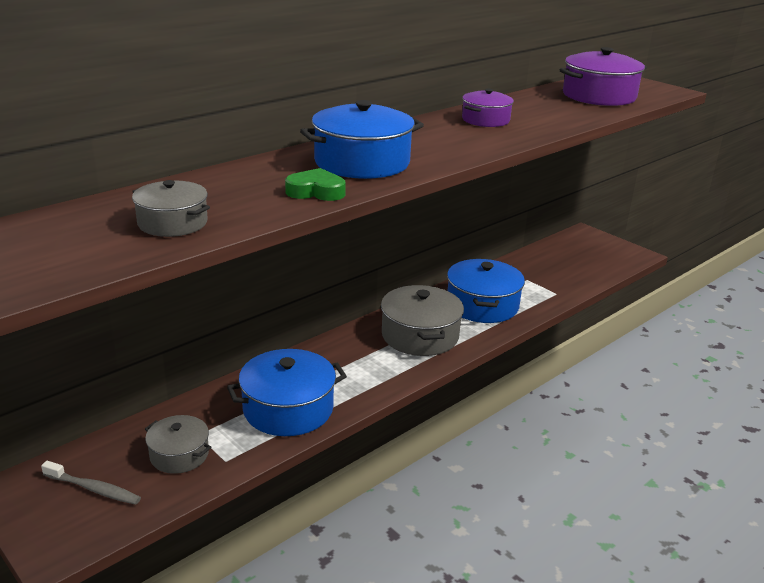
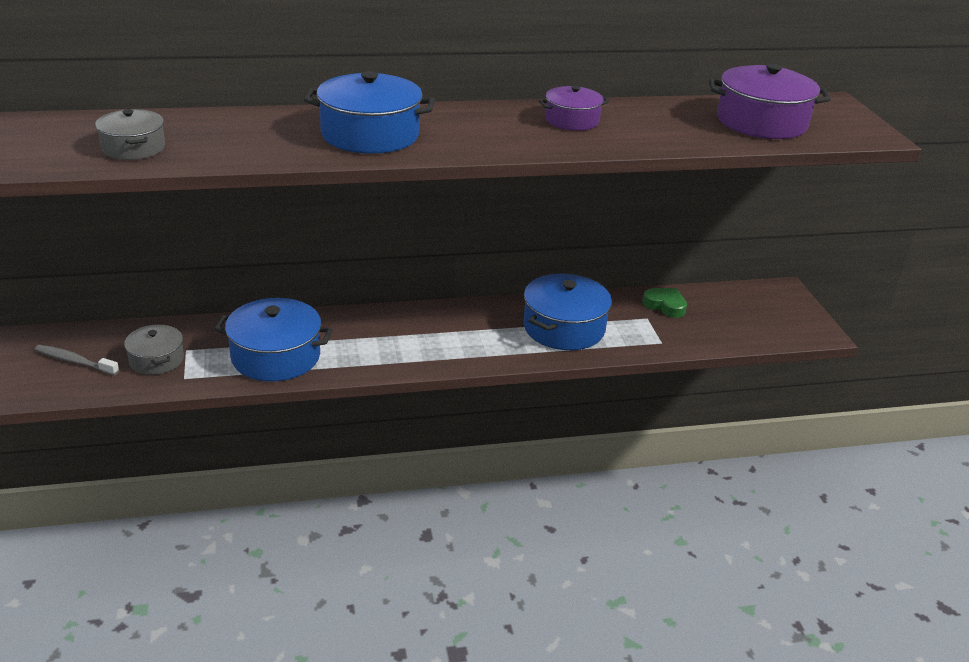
camera: 30 degrees right, 5 degrees up
(94, 489) = (74, 361): grey toothbrush -> grey toothbrush turned 150 degrees clockwise
(316, 191) = (284, 151): green heart -> green heart (665, 306)
(420, 335) = (465, 335): grey pot -> none

